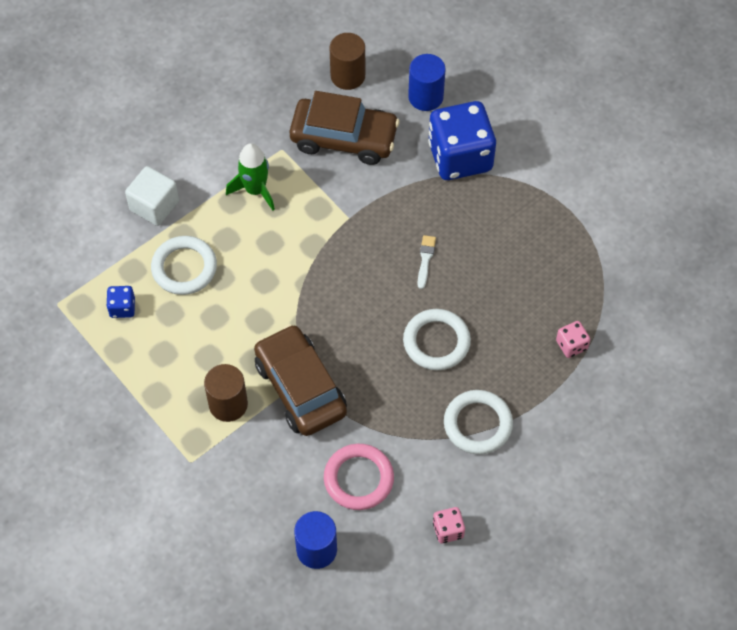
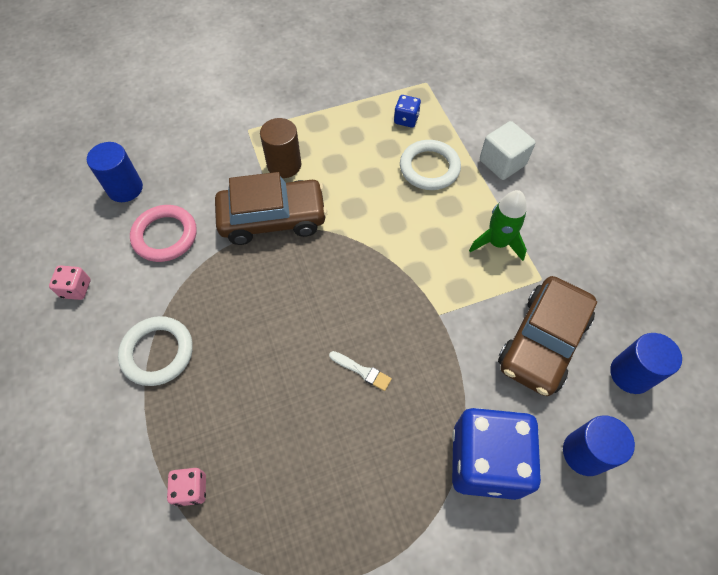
camera: 110 degrees right, 0 degrees up
(347, 76) = (631, 374): brown cylinder -> blue cylinder
(436, 342) = (263, 347): white ring -> none

